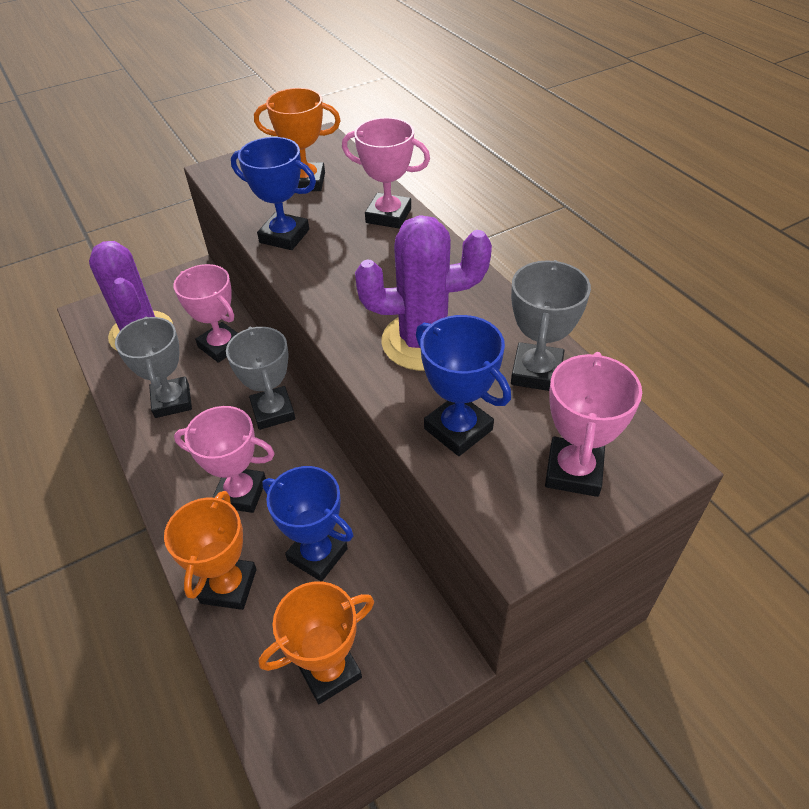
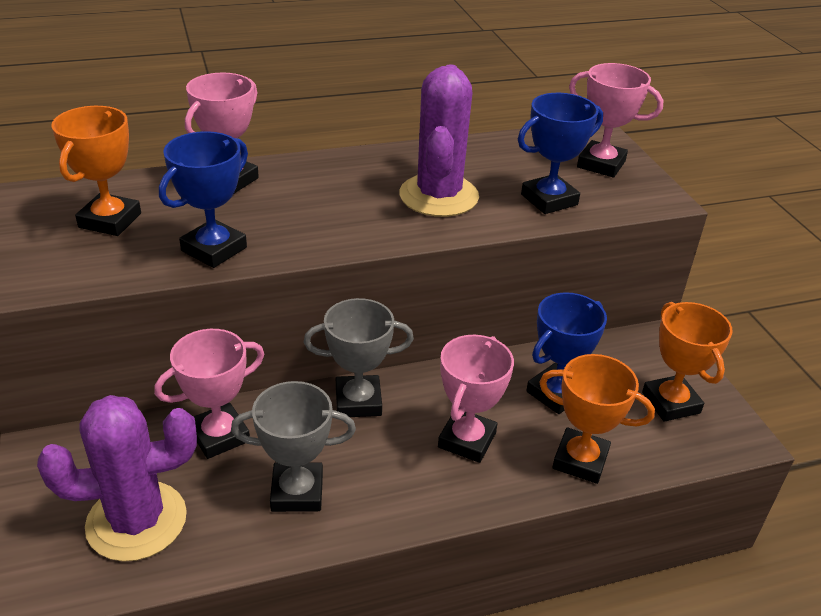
camera: 80 degrees left, 10 degrees down
(537, 372) = (497, 155): grey trophy -> none

